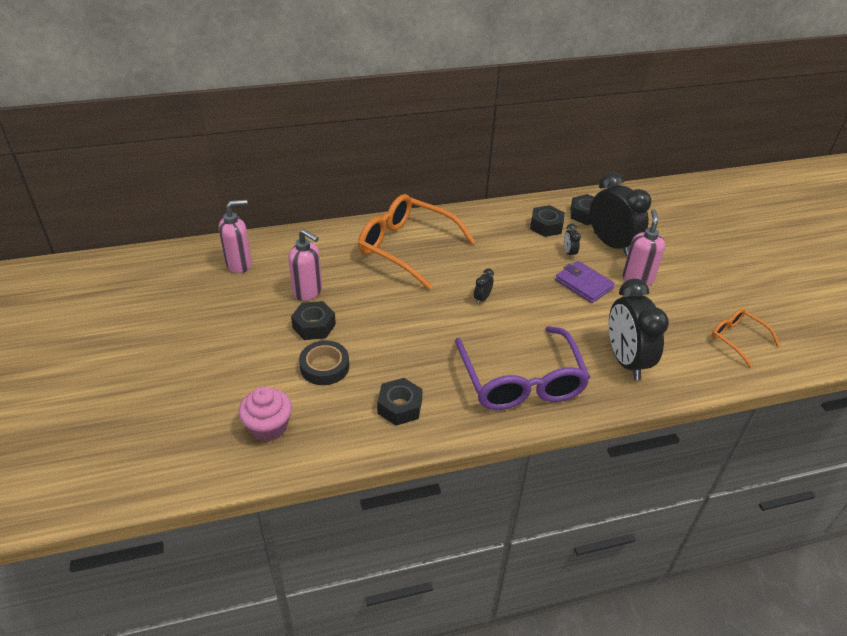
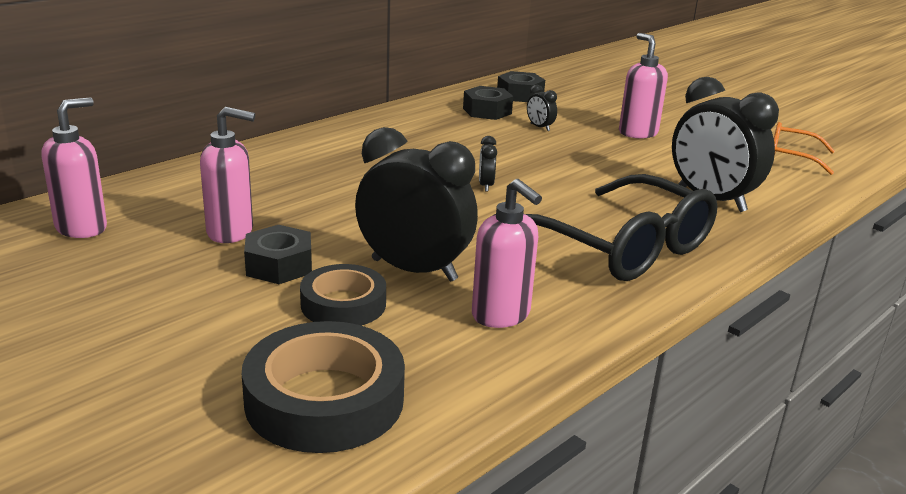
camera: 30 degrees left, 15 degrees down
(268, 426) = (324, 399): pink cupcake -> black tape
(399, 407) = (501, 315): black nut -> pink soap dispenser
(406, 247) = (331, 160): orange glasses -> none
(521, 381) = (623, 247): purple glasses -> black glasses
(584, 284) = (587, 149): purple wallet -> none
(611, 244) = (576, 112): black clock -> black clock (414, 270)

